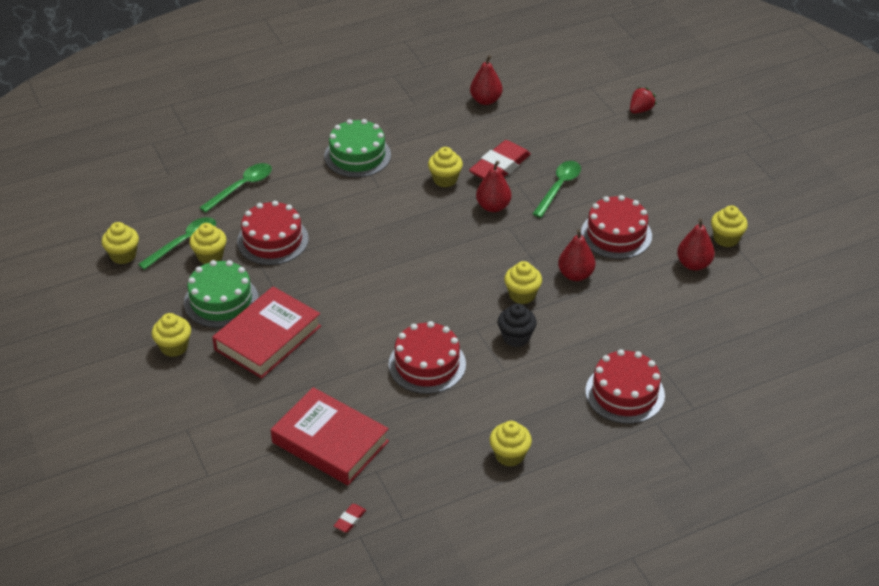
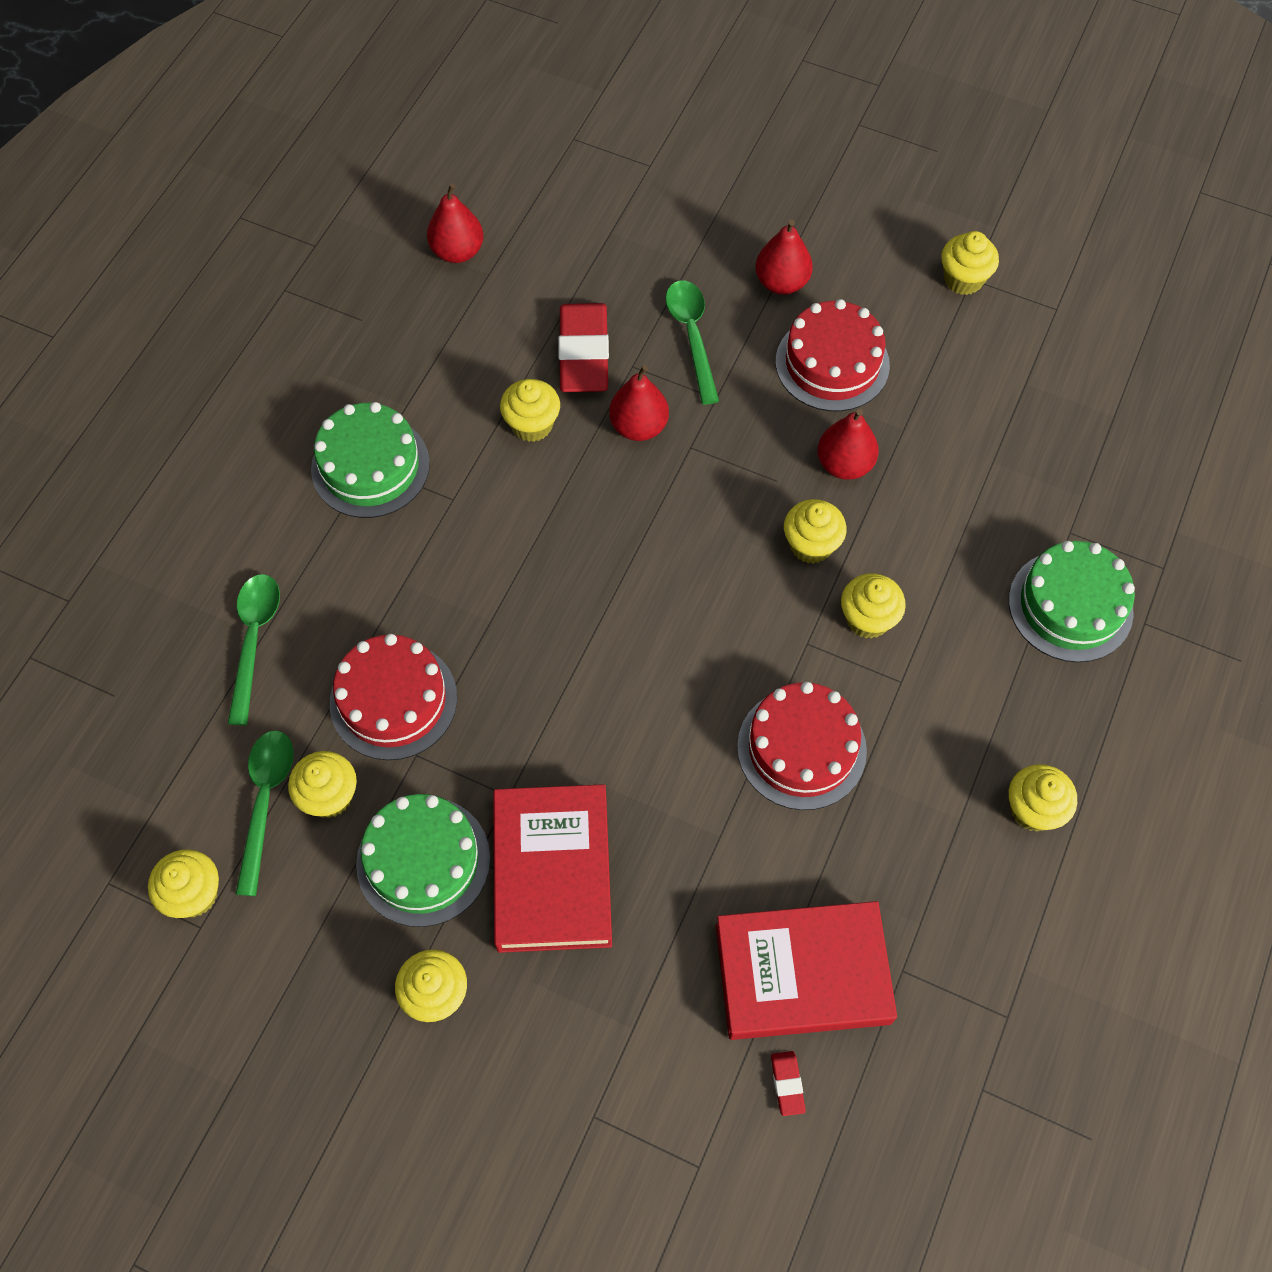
camera: 40 degrees left, 20 degrees up
(350, 520) = (946, 1074): red eraser -> red eraser (787, 1084)
(516, 337) = (868, 619): black cupcake -> yellow cupcake
(625, 393) = (1070, 606): red cake -> green cake
(640, 110) = (674, 138): red strawberry -> none
(693, 264) = (963, 346): red pear -> red pear (781, 282)

